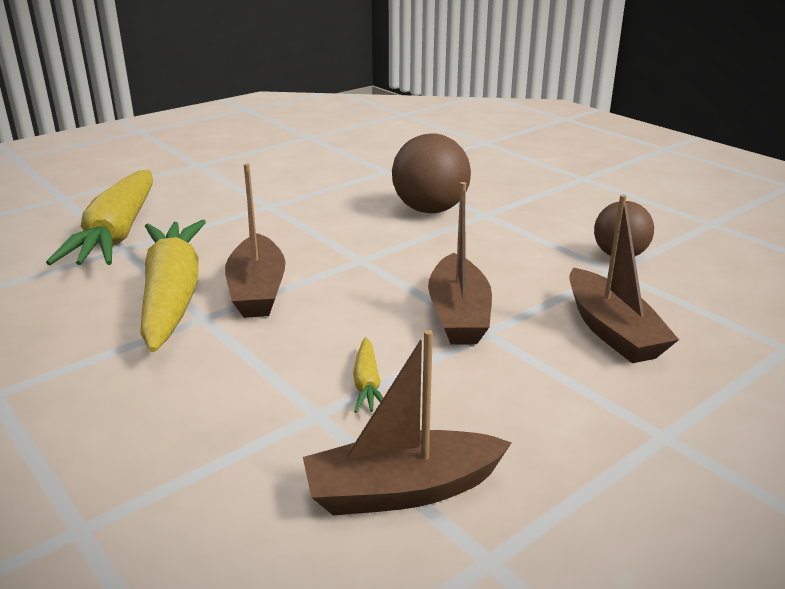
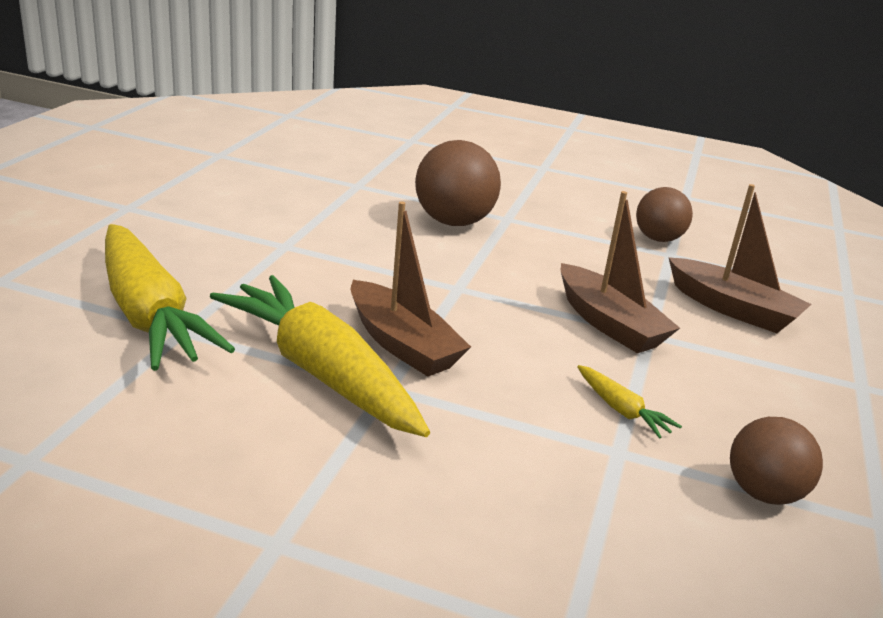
camera: 35 degrees left, 0 degrees up
(402, 490) = (763, 493): brown boat -> brown ball

